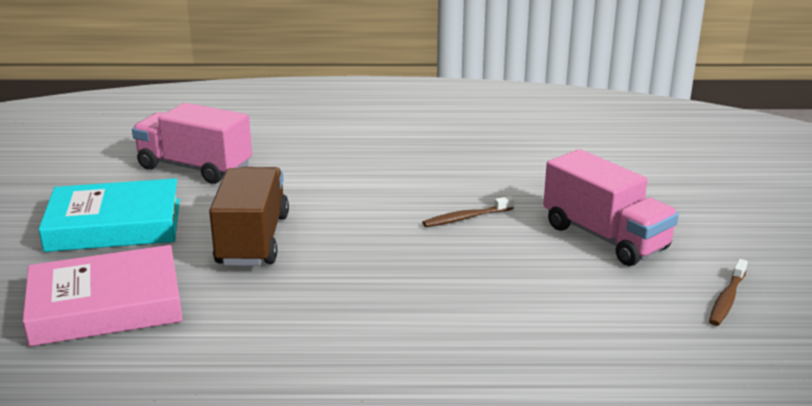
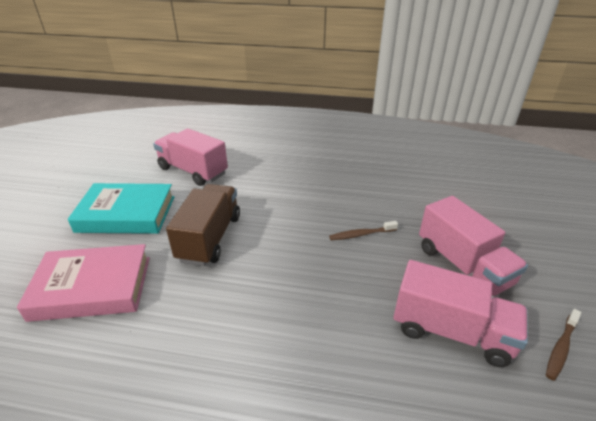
camera: 10 degrees right, 10 degrees up
(597, 298) = (451, 331): none -> pink truck

